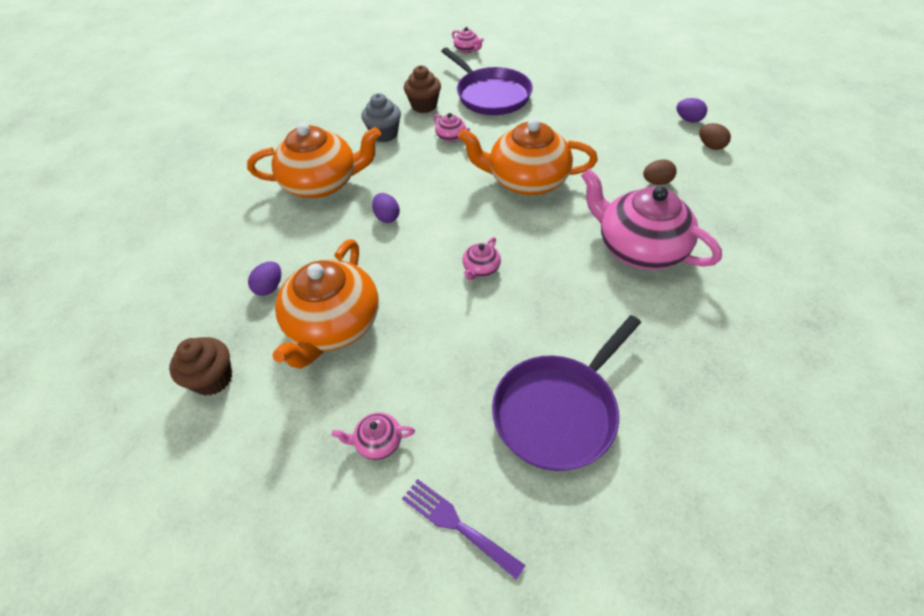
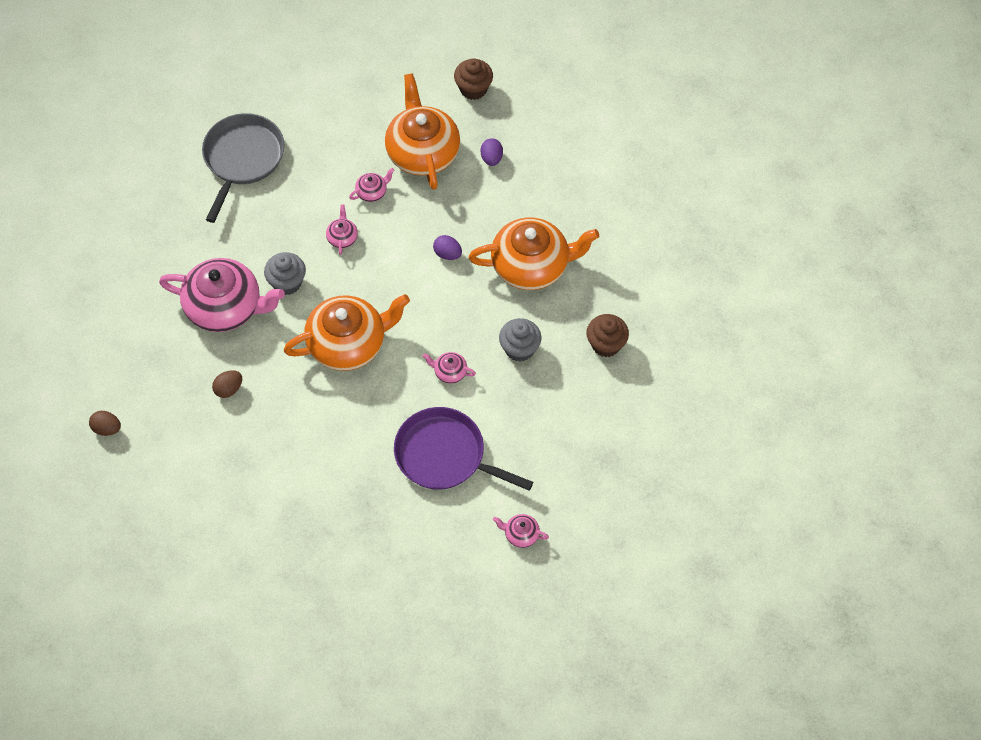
camera: 150 degrees right, 10 degrees up
(322, 183) = (532, 265): orange teapot -> orange teapot turned 150 degrees counterclockwise
(378, 442) = (343, 99): pink teapot -> pink teapot (372, 192)
(424, 105) = (507, 408): brown cupcake -> brown cupcake (606, 344)
(456, 524) = (275, 81): purple fork -> none
(558, 411) = (242, 158): purple pan -> grey pan
(562, 247) = (287, 282): none -> grey cupcake
(688, 120) = (217, 497): purple egg -> none
(710, 146) = (187, 462): brown egg -> brown egg (107, 428)

